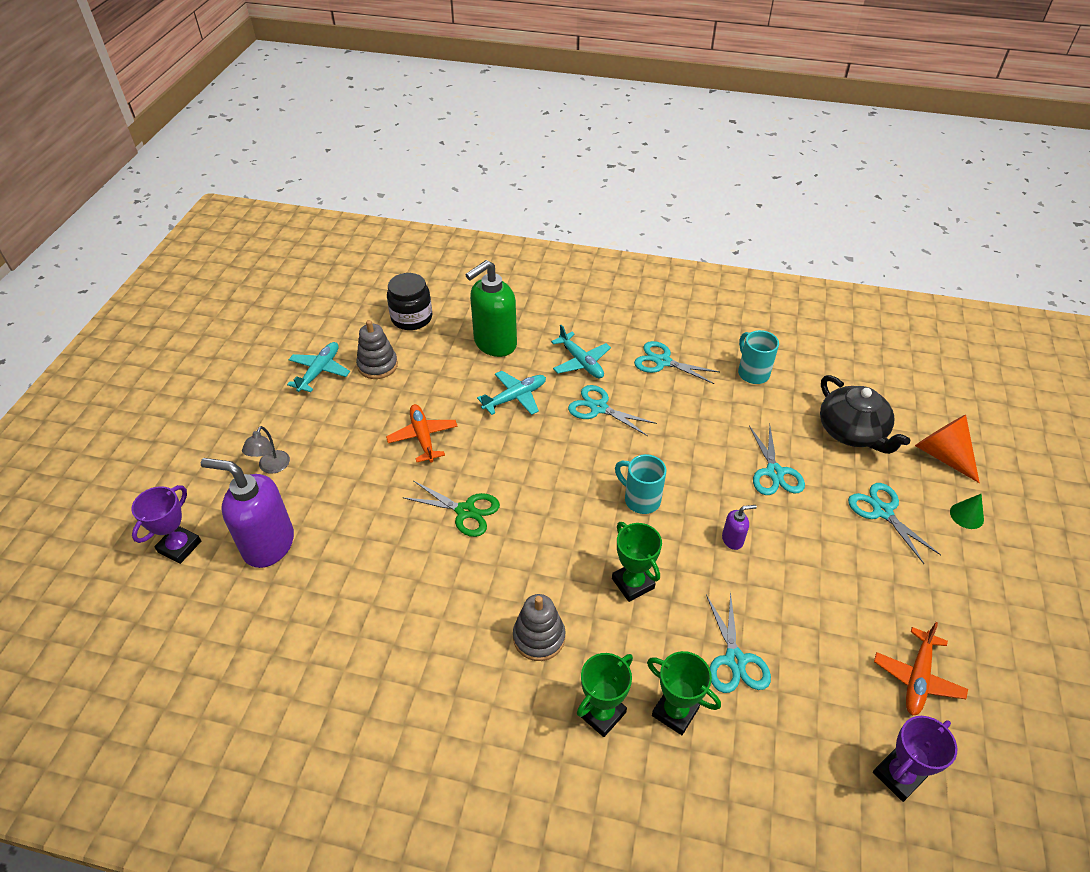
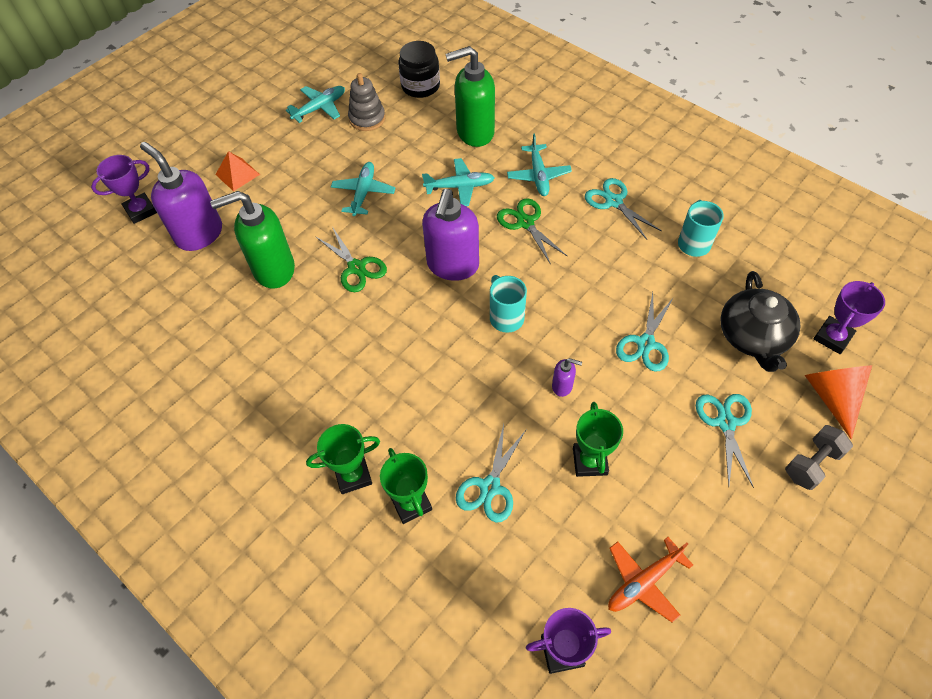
camera: 30 degrees right, 10 degrees up
(271, 467) = (237, 174): grey lamp -> orange pyramid
(378, 548) = (273, 270): none -> green soap dispenser
(423, 437) = (363, 193): orange plane -> turquoise plane
(539, 637) = (345, 393): grey stacking toy -> none
(559, 472) = (452, 266): none -> purple soap dispenser
(599, 408) = (525, 223): turquoise scissors -> green scissors
(633, 583) = (449, 385): green trophy -> green trophy (589, 461)
(909, 408) = (832, 337): none -> purple trophy
(966, 515) = (811, 464): green cone -> grey dumbbell

